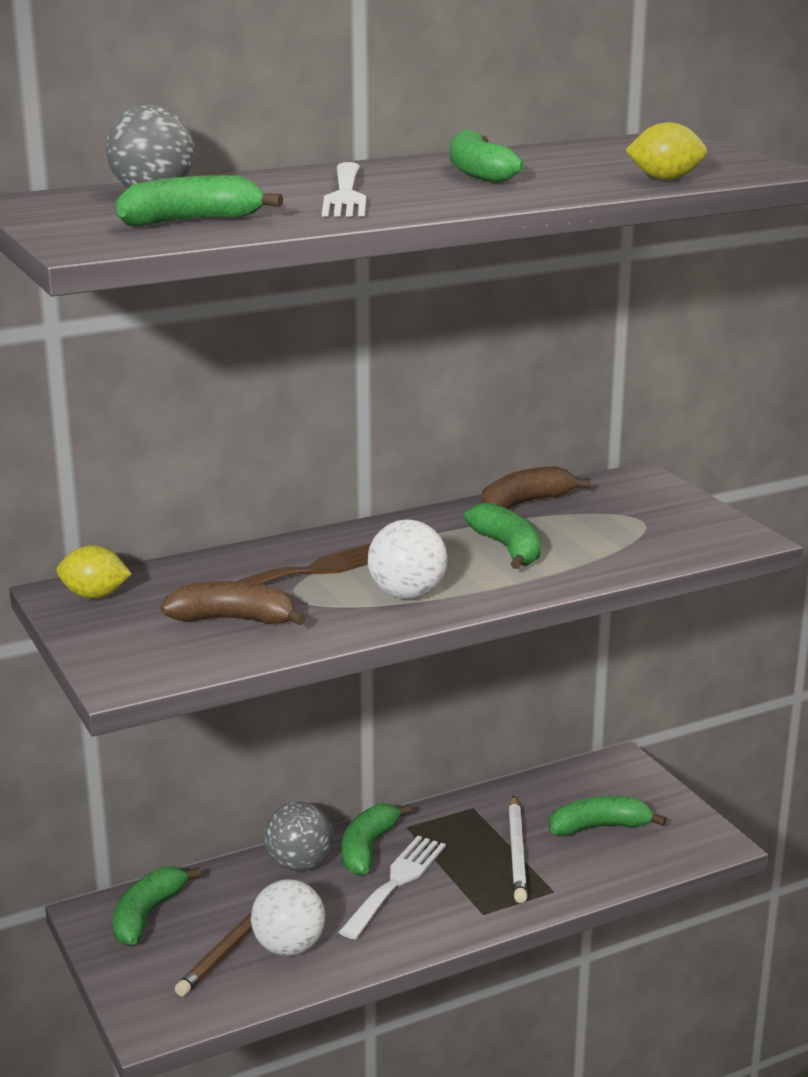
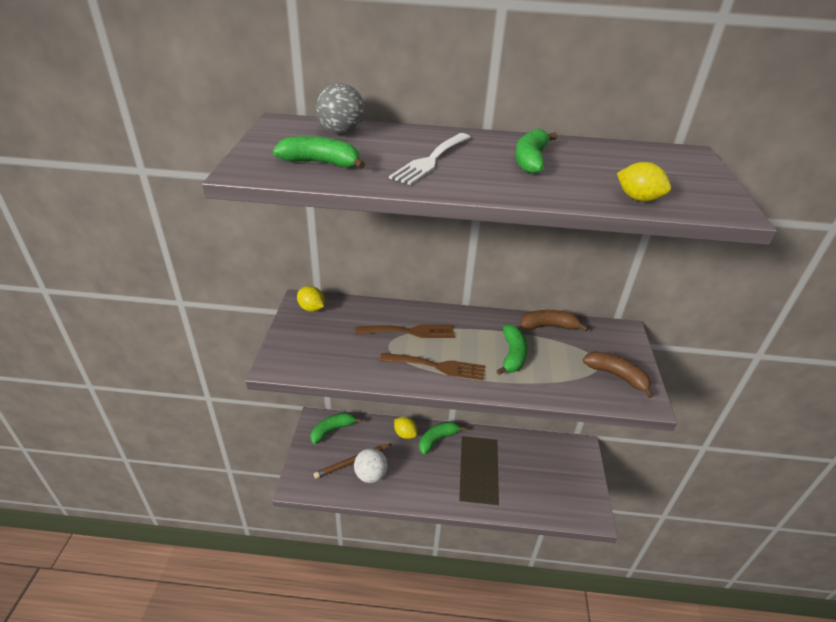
camera: 30 degrees right, 15 degrees up
(233, 620) = (350, 348): brown banana -> brown banana (616, 376)
(299, 864) = (405, 434): grey ball -> yellow lemon
(395, 882) = (435, 464): white fork -> none
(407, 595) = (437, 366): white ball -> brown fork
(517, 852) = (498, 474): white pencil -> none
(599, 827) = (545, 479): green banana -> none

